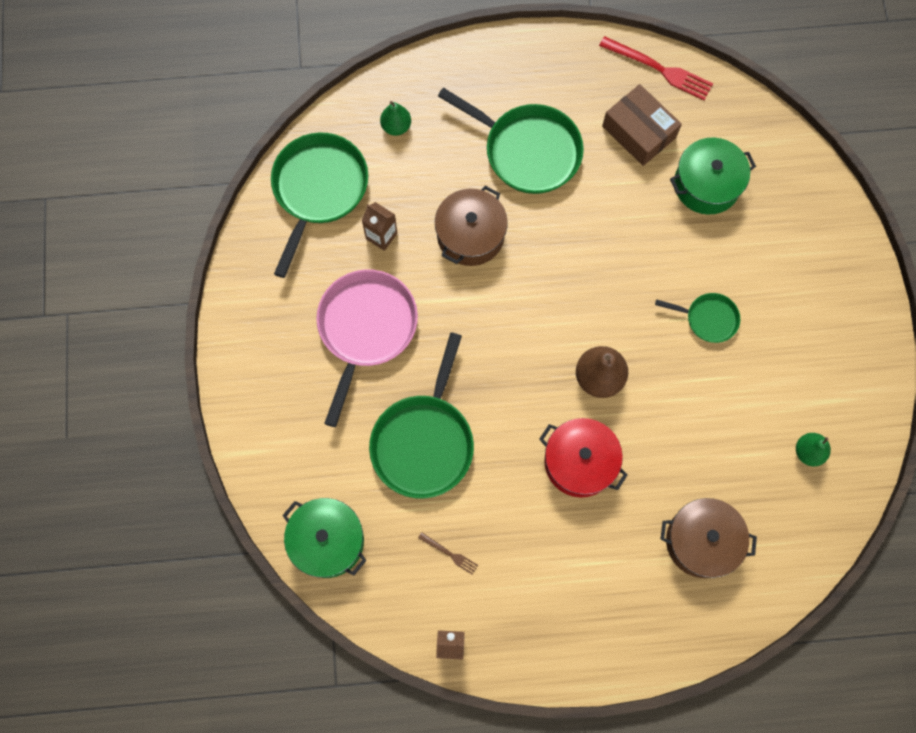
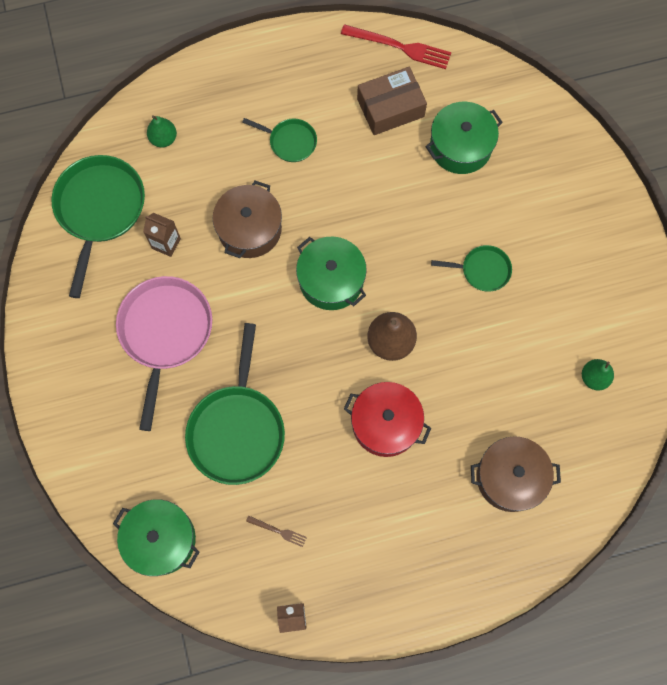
camera: 10 degrees left, 0 degrees up
(527, 151) = (290, 142): green pan -> green pan, size x0.52
(547, 302) = (331, 280): none -> green pot
(639, 132) = (390, 108): brown box -> brown box turned 60 degrees counterclockwise

